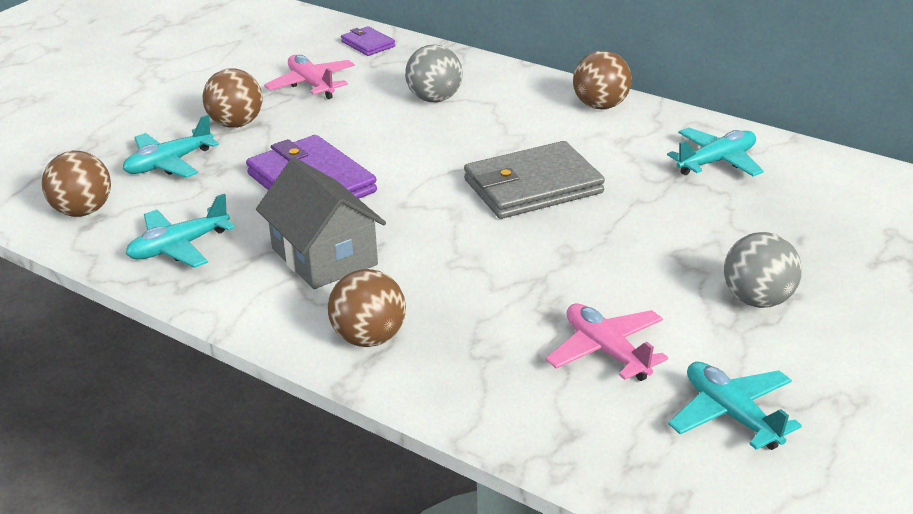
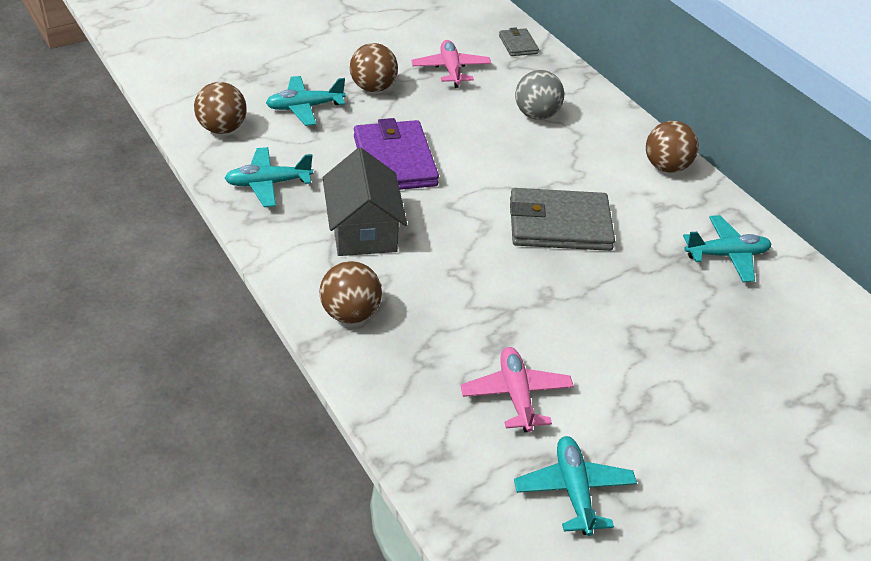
camera: 20 degrees right, 10 degrees up
(368, 44) = (518, 44): purple wallet -> grey wallet
(758, 300) = (668, 398): grey ball -> none

